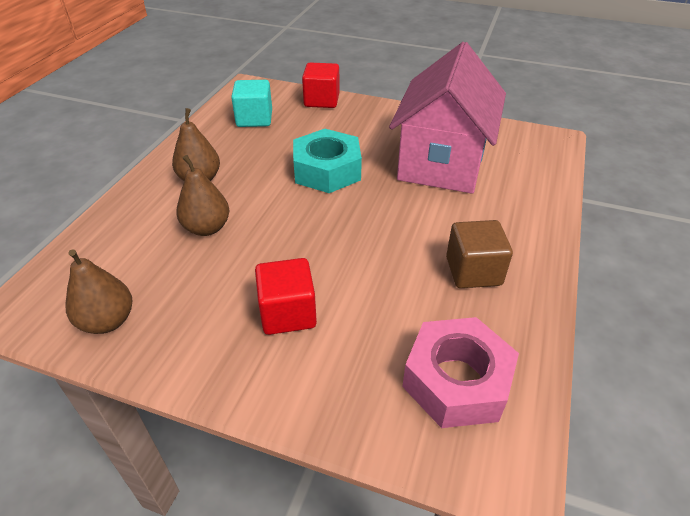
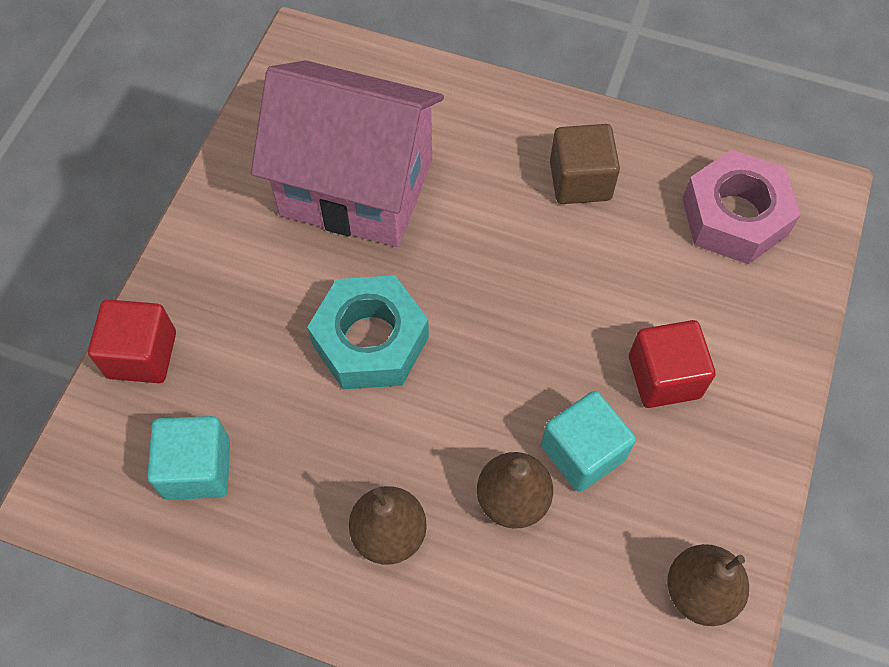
camera: 90 degrees left, 20 degrees up
(232, 262) = (583, 452): none -> turquoise cube

